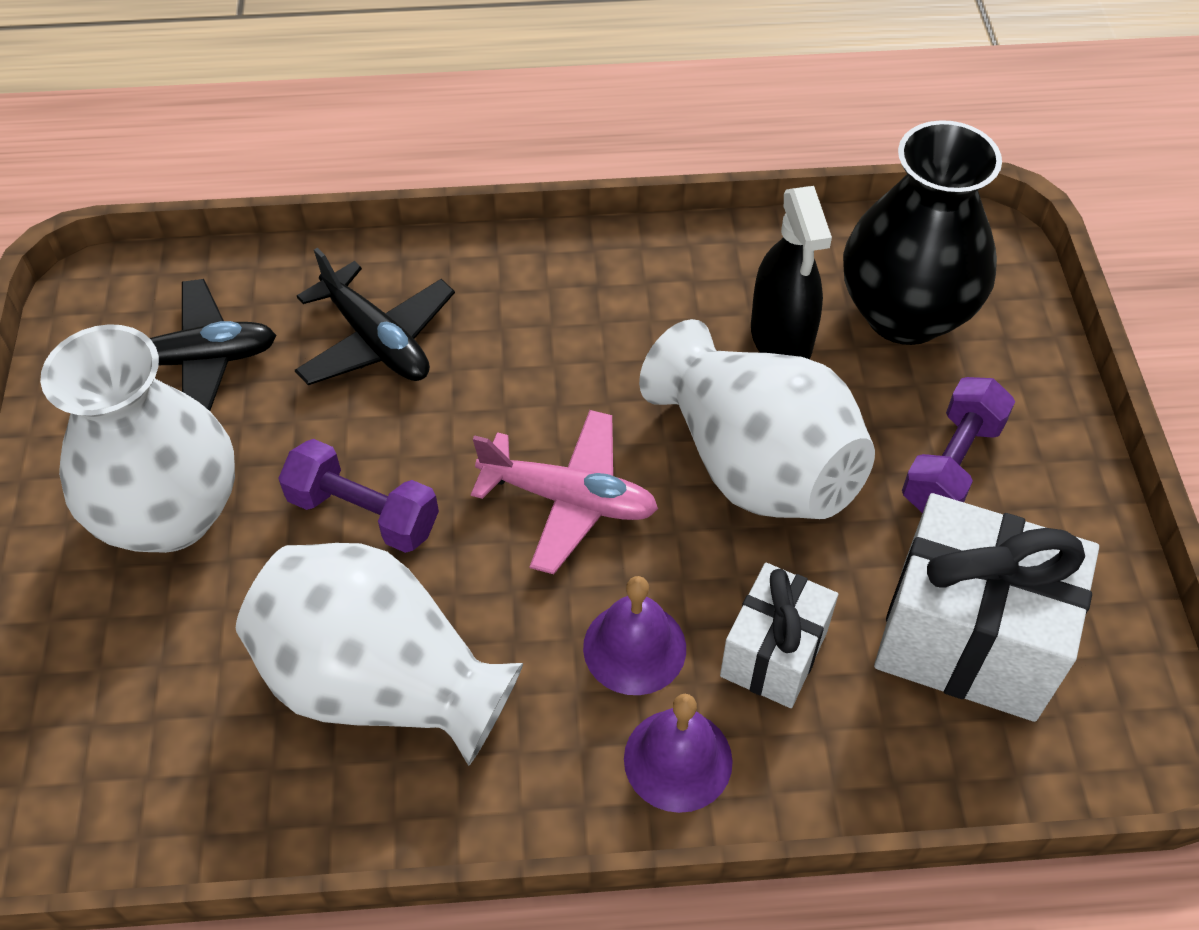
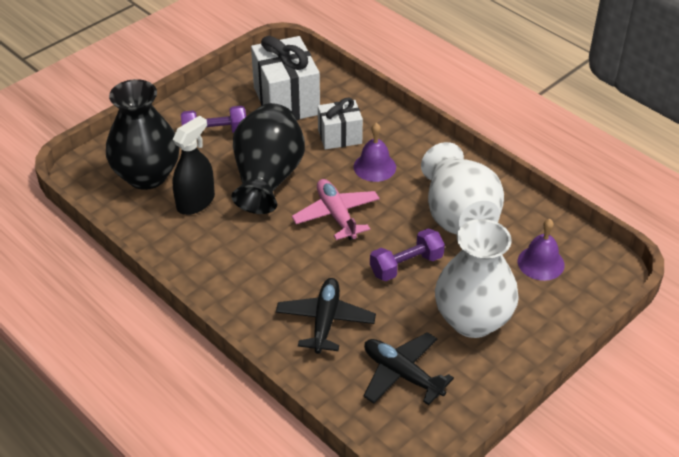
camera: 130 degrees left, 10 degrees down
(363, 513) = (406, 265): purple dumbbell -> purple dumbbell turned 75 degrees clockwise
(678, 759) = (400, 138): purple bell -> purple bell (541, 263)
(754, 464) = (267, 178): white vase -> black vase

